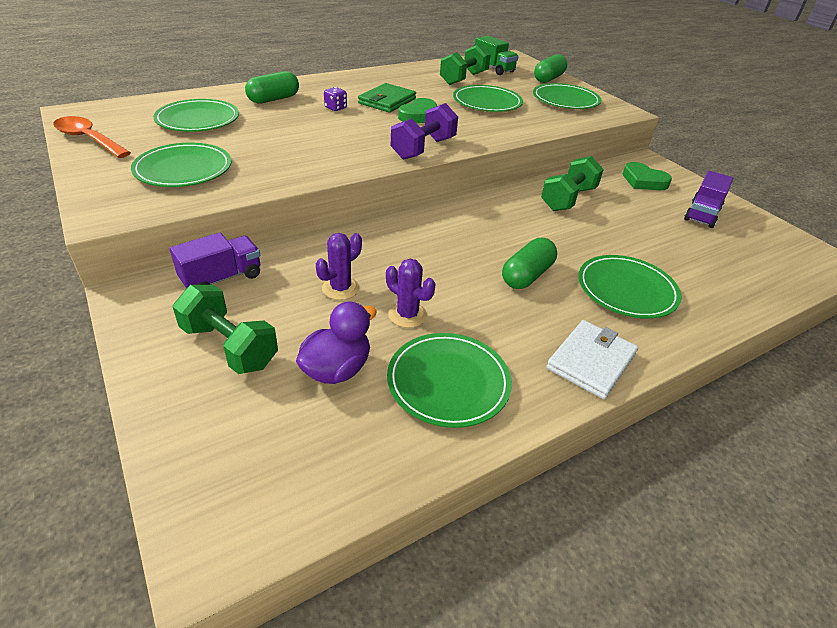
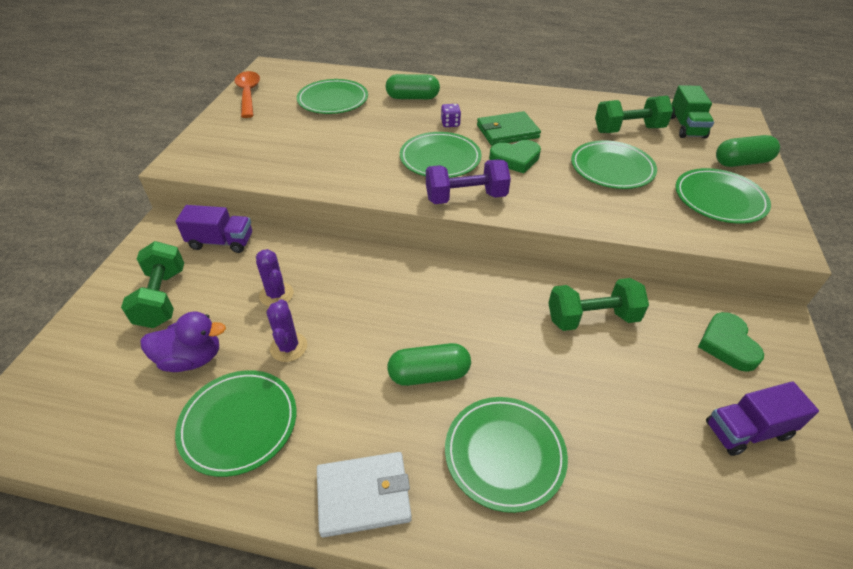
camera: 45 degrees right, 5 degrees up
(183, 169) = (267, 143): green plate -> green plate (440, 158)
(340, 288) = (276, 294): purple cactus -> purple cactus turned 60 degrees clockwise

